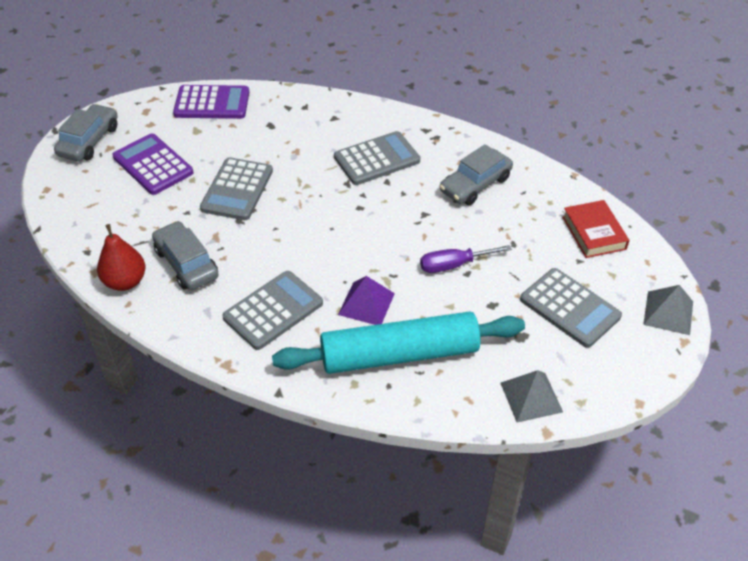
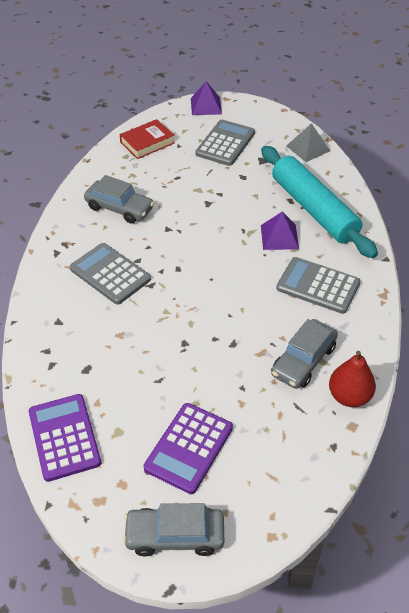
camera: 110 degrees left, 0 degrees up
(237, 189) = (194, 360): grey calculator -> none
(453, 265) = (215, 202): purple screwdriver -> none
(668, 312) = (206, 106): grey pyramid -> purple pyramid

